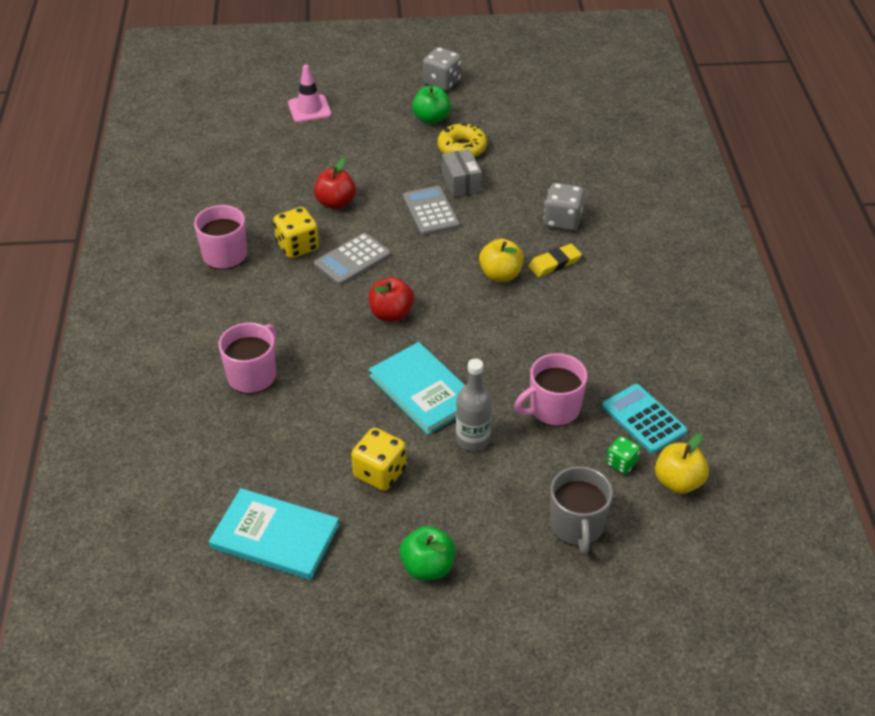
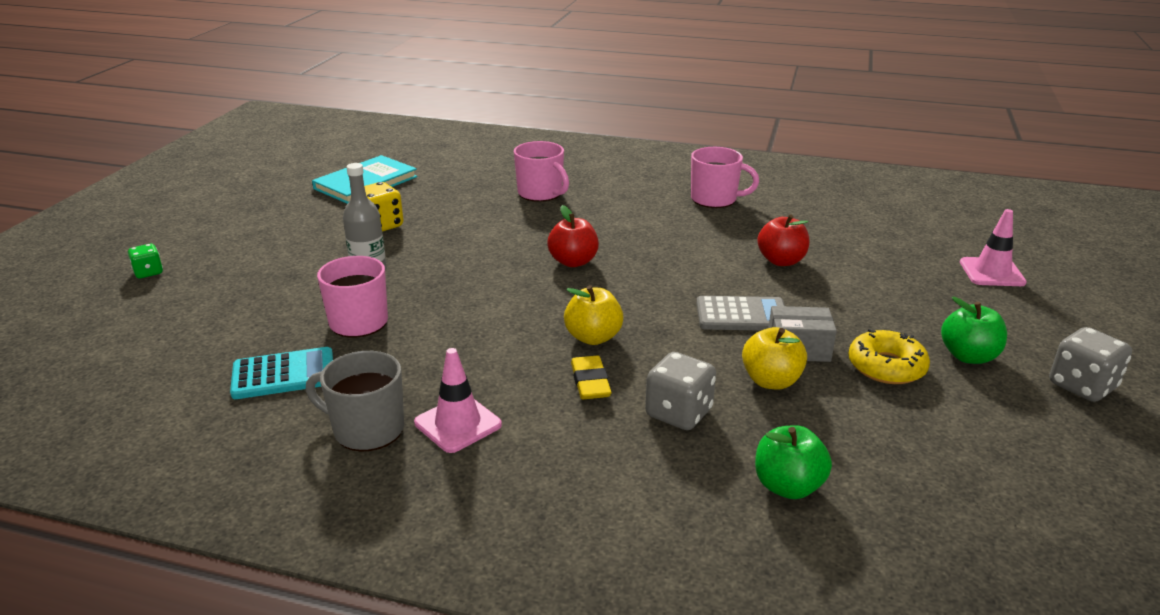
camera: 110 degrees right, 15 degrees down
(297, 246) = (710, 232): yellow dice -> none
(352, 260) = (673, 255): grey calculator -> none
(423, 390) = (453, 259): turquoise book -> none
(428, 567) = (266, 229): green apple -> green apple (788, 486)
(577, 526) = (213, 299): grey mug -> grey mug (367, 429)
(621, 463) = (247, 343): green dice -> green dice (148, 272)
(635, 309) = (458, 424): none -> pink traffic cone
(678, 482) = (182, 371): yellow apple -> yellow apple (771, 381)

